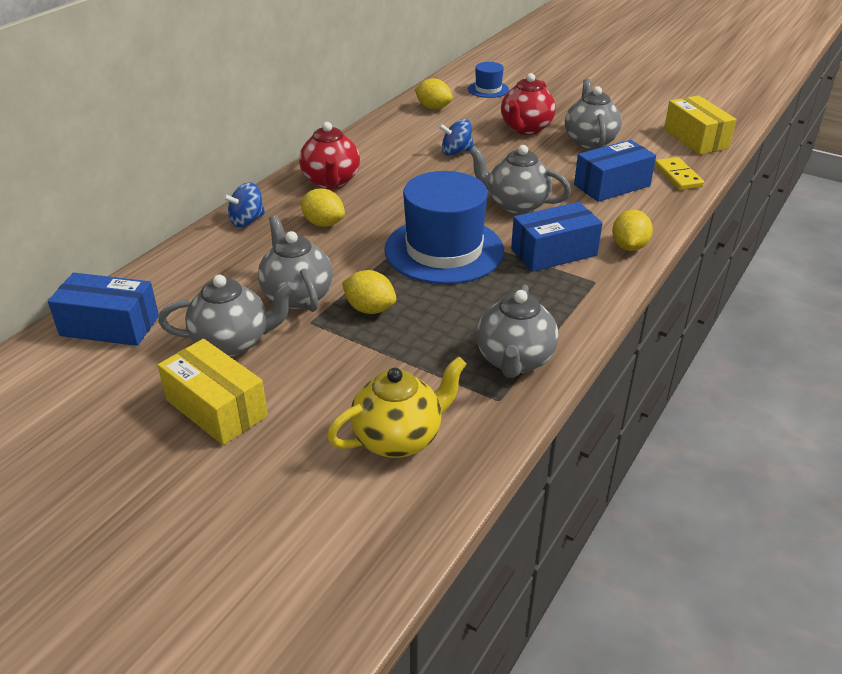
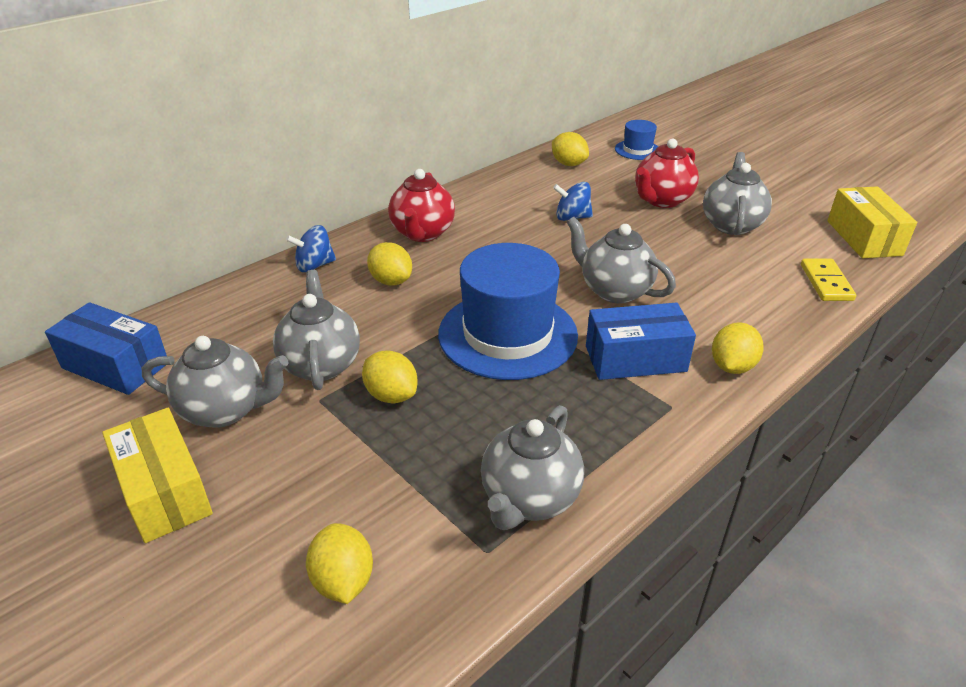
camera: 15 degrees right, 0 degrees up
(399, 438) = (343, 581): yellow teapot -> yellow lemon
(612, 185) = (738, 283): blue box -> none

